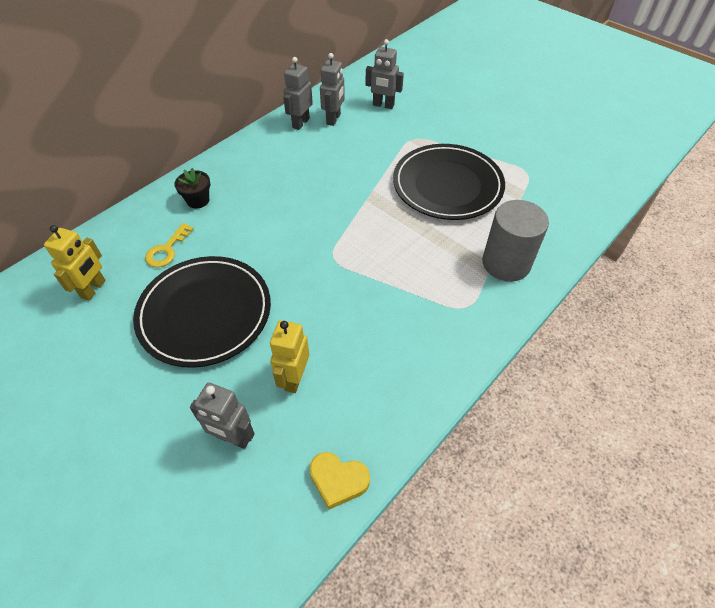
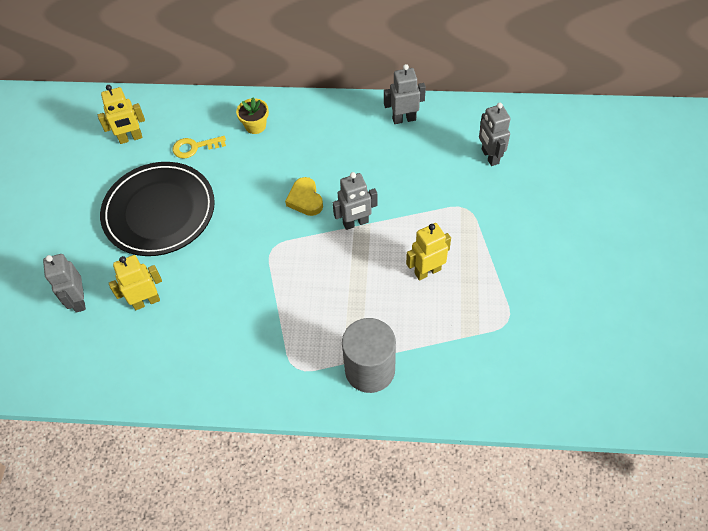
camera: 55 degrees right, 5 degrees up
(198, 200) = (255, 126): black flower pot -> yellow flower pot
(333, 119) = (432, 136): grey robot -> grey robot (356, 223)
(338, 480) = (89, 380): yellow heart -> yellow heart (305, 199)
(447, 185) = (427, 271): black plate -> yellow robot

